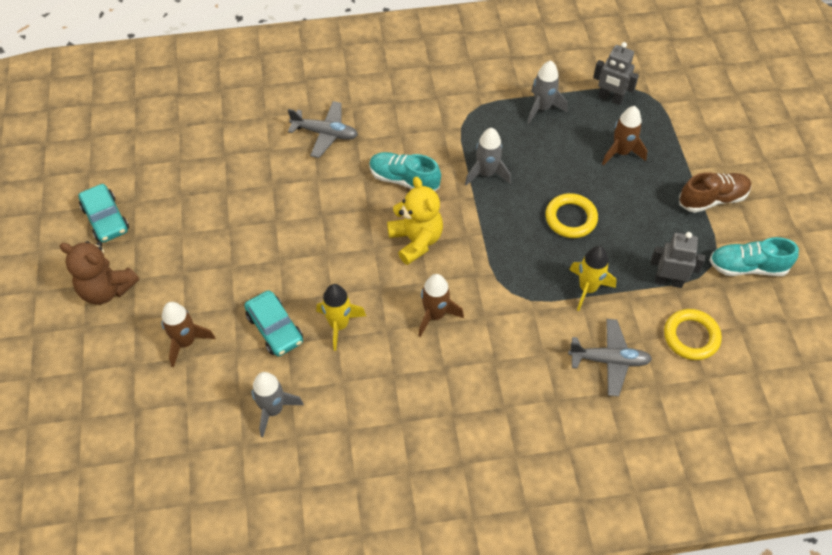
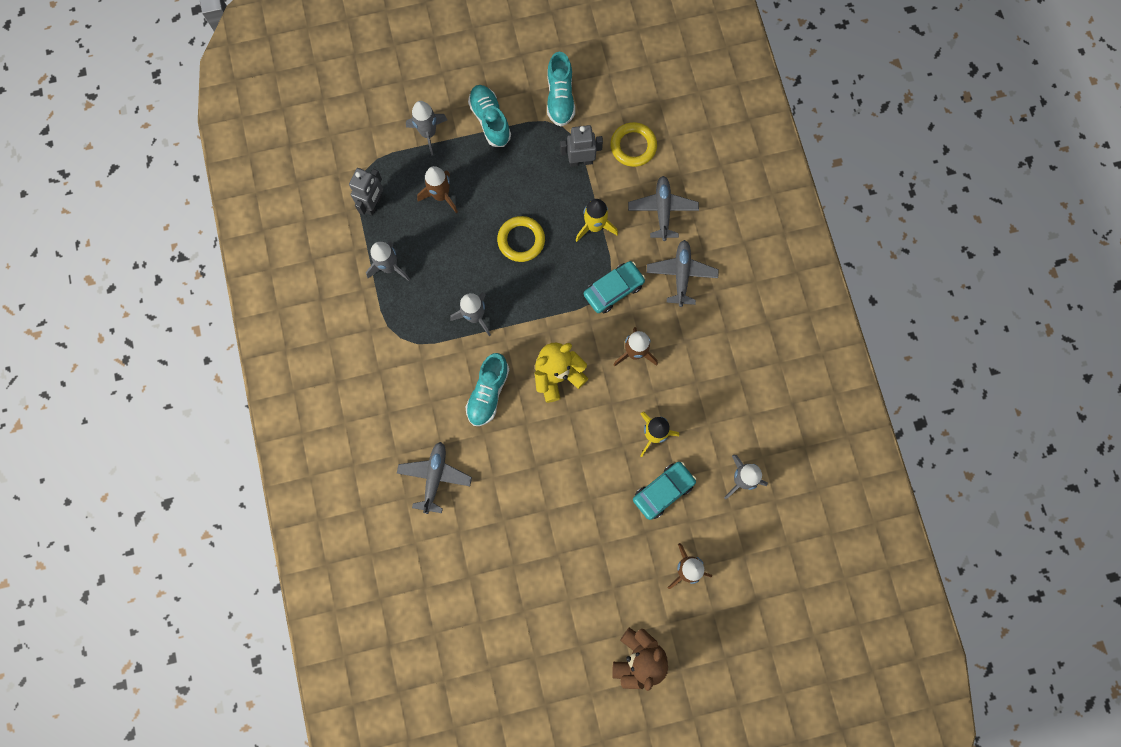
camera: 95 degrees left, 20 degrees up
(106, 219) = (558, 681): turquoise car -> turquoise car (613, 290)
(527, 372) = (681, 274): none -> grey plane
(668, 281) = (580, 161): grey robot -> grey robot turned 75 degrees clockwise
(692, 145) = (428, 133): none -> grey rocket
(712, 199) = (490, 120): brown shoe -> turquoise shoe

